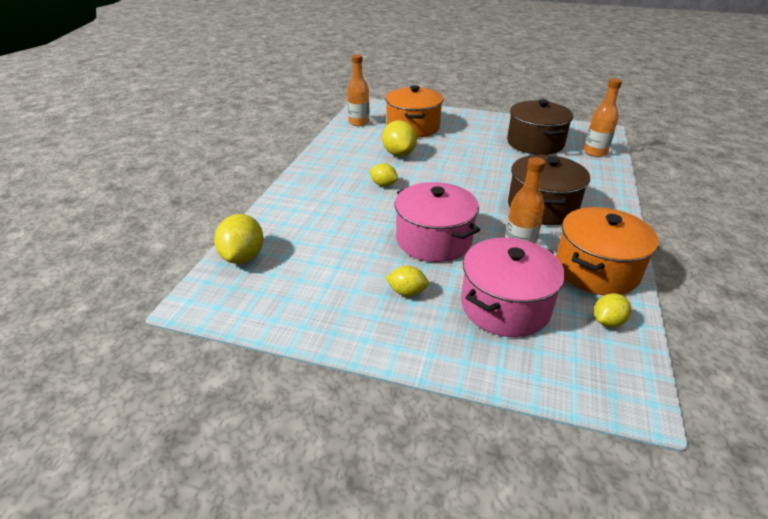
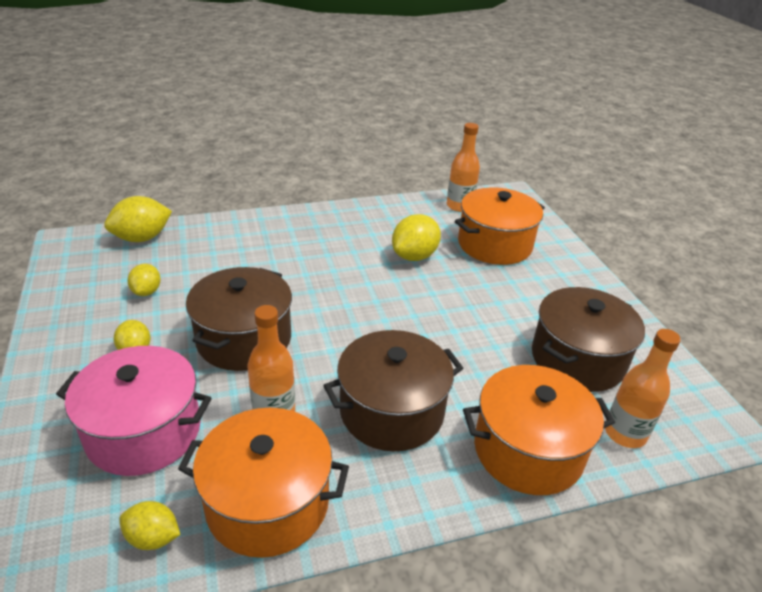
camera: 55 degrees right, 0 degrees up
(383, 185) = (333, 269): yellow lemon -> yellow lemon (147, 291)
(433, 240) = (244, 339): pink pot -> brown pot
(594, 179) = (528, 450): none -> orange pot

